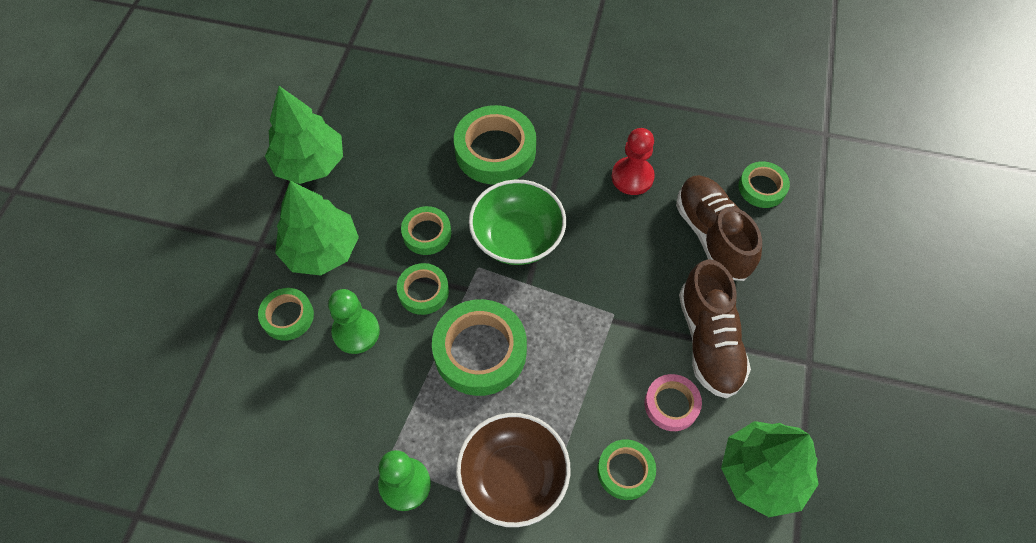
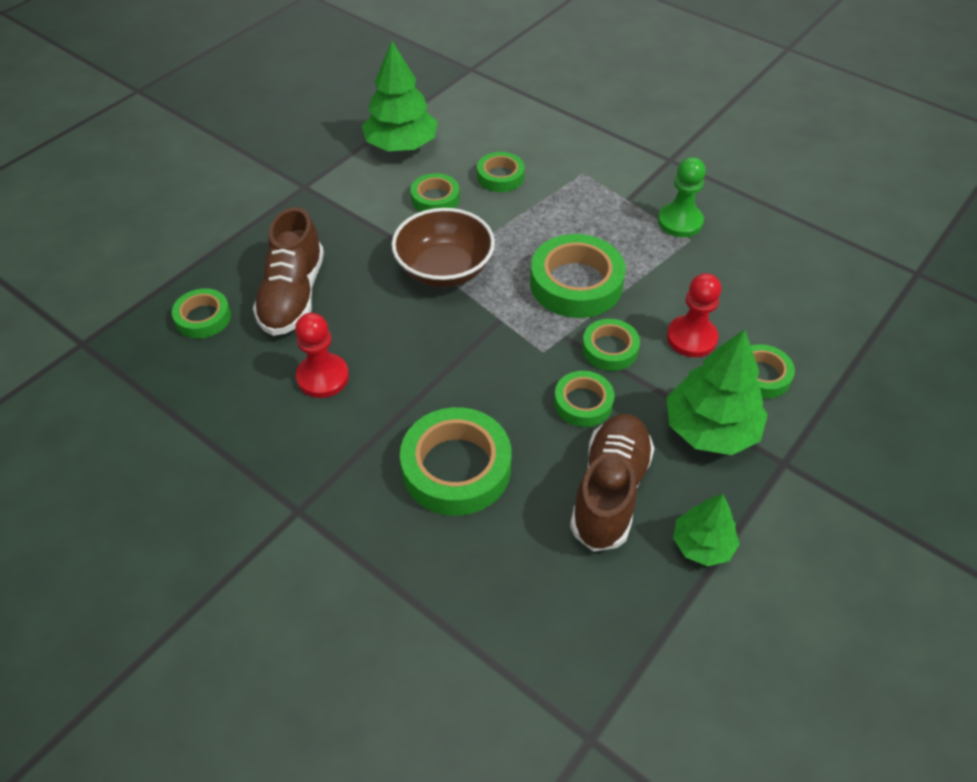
camera: 155 degrees left, 10 degrees down
(309, 163) = (702, 545): green tree -> green tree, size x0.60
(356, 332) = (691, 338): green pawn -> red pawn
(513, 477) = (590, 199): brown bowl -> brown bowl (444, 269)
(517, 238) = (487, 363): green bowl -> none
(671, 404) = (435, 199): pink tape -> green tape
(709, 341) = (370, 224): brown shoe -> brown shoe (610, 491)

